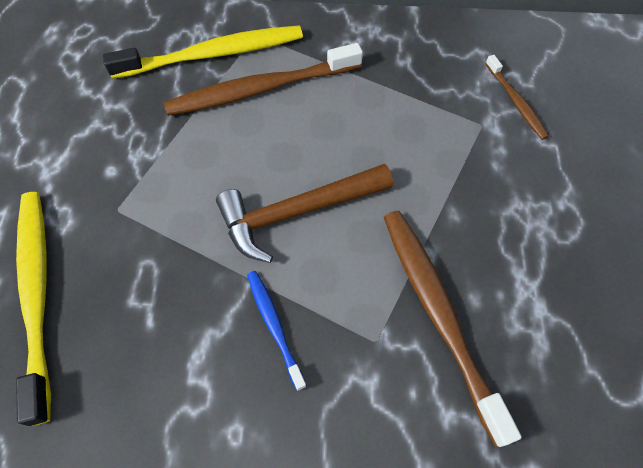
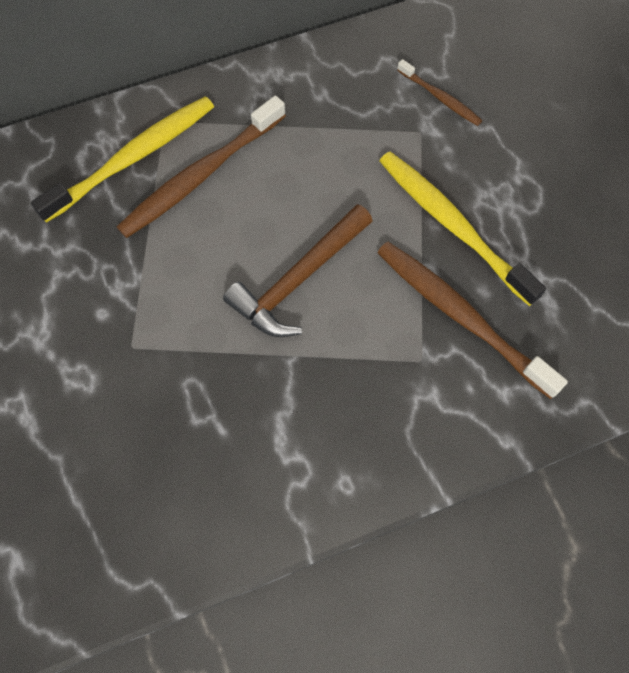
camera: 25 degrees left, 5 degrees up
(37, 294) = (105, 452): yellow toothbrush -> yellow toothbrush (452, 225)
(274, 325) = (331, 385): blue toothbrush -> none

